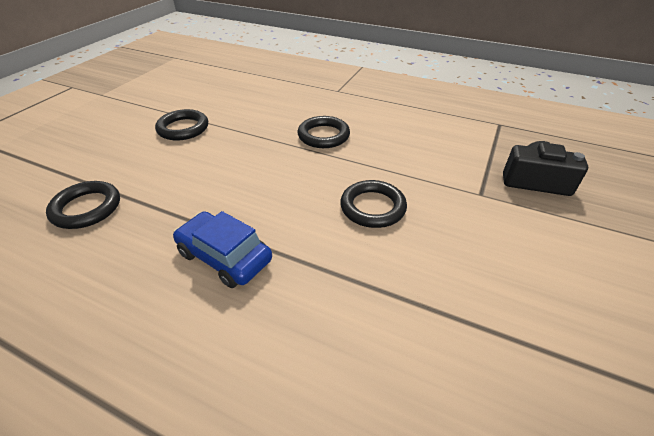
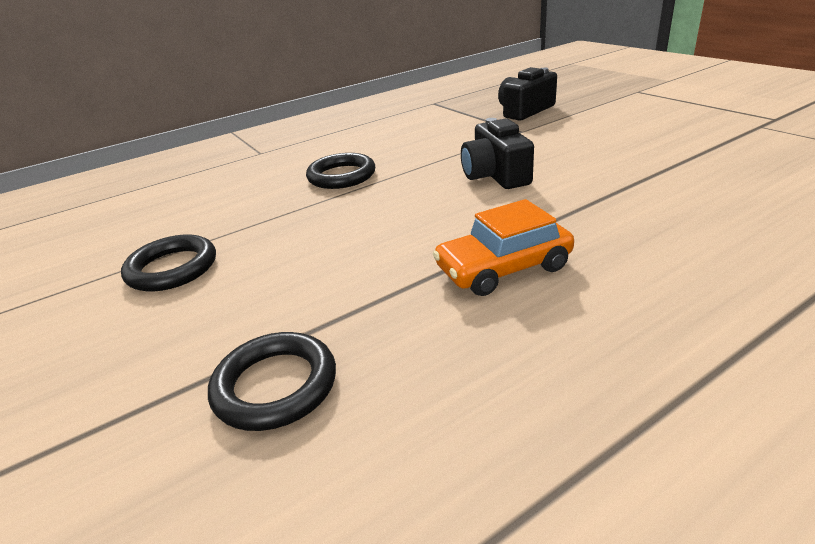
camera: 55 degrees left, 10 degrees down
(224, 257) = (503, 268): blue car -> orange car
(372, 207) = (495, 175): black ring -> black camera

